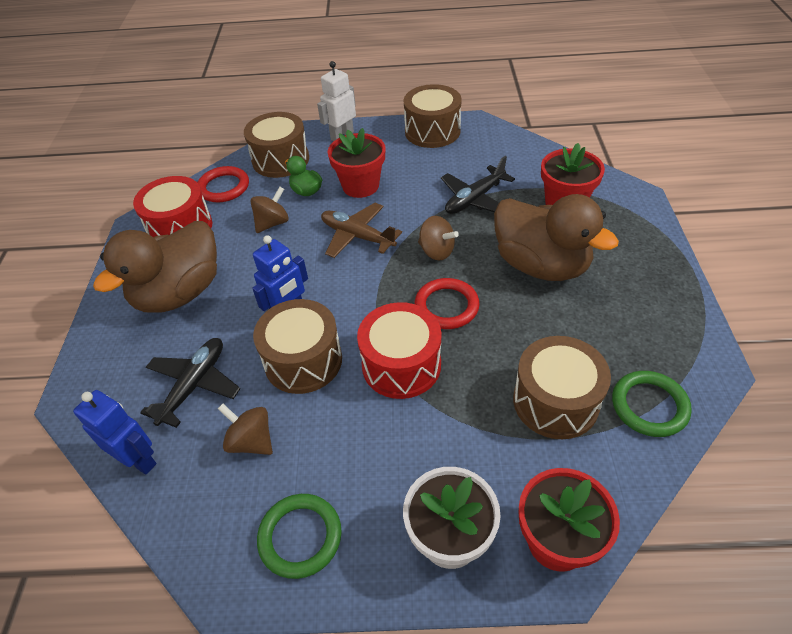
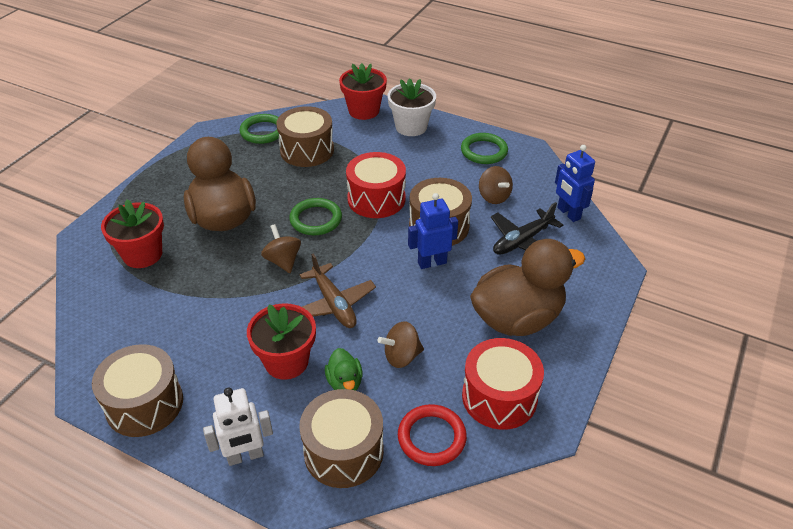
camera: 155 degrees left, 5 degrees down
(446, 306) = (316, 219): red ring -> green ring
(474, 199) = (203, 293): black plane -> none

